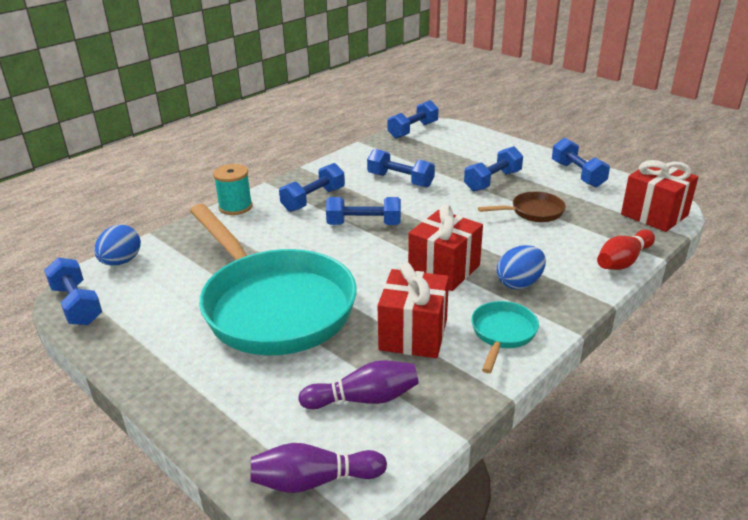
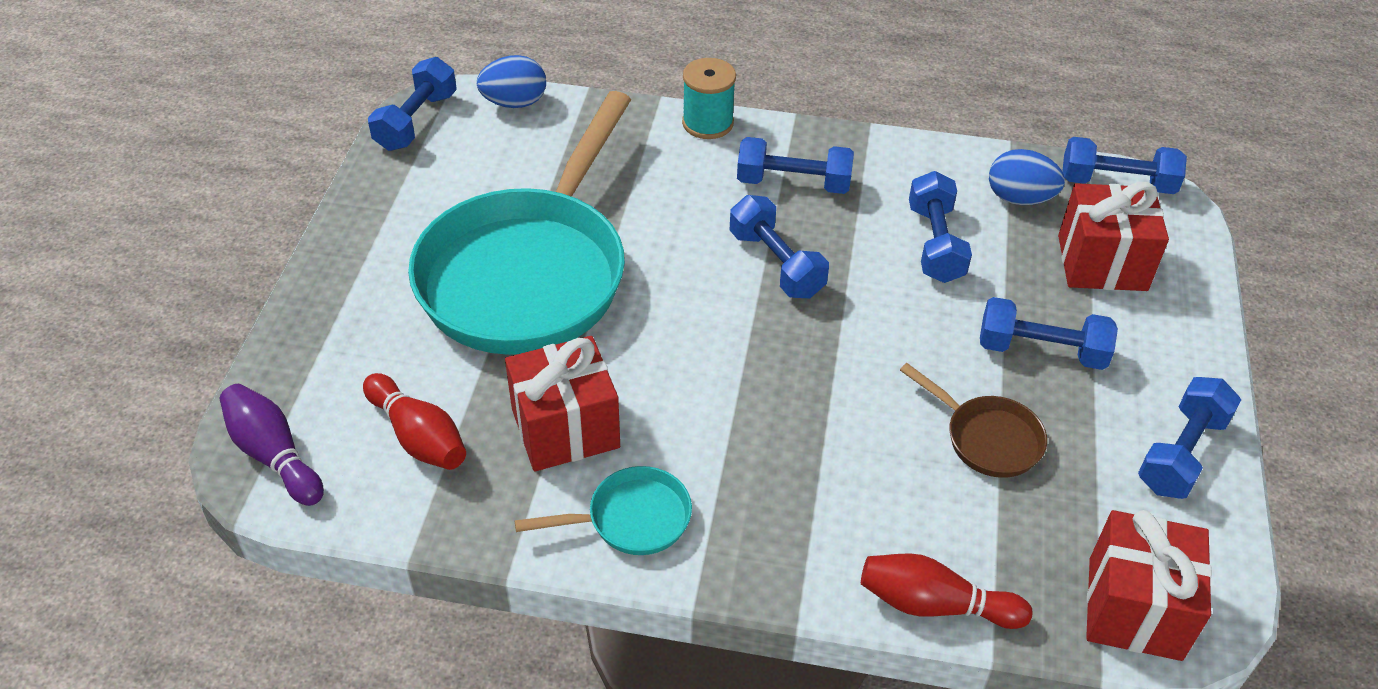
camera: 55 degrees right, 15 degrees up
(364, 399) = (418, 436): purple bowling pin -> red bowling pin
(444, 270) = (733, 397): red gift -> red gift (1102, 263)
(519, 283) = (766, 494): blue egg -> blue egg (1019, 198)

